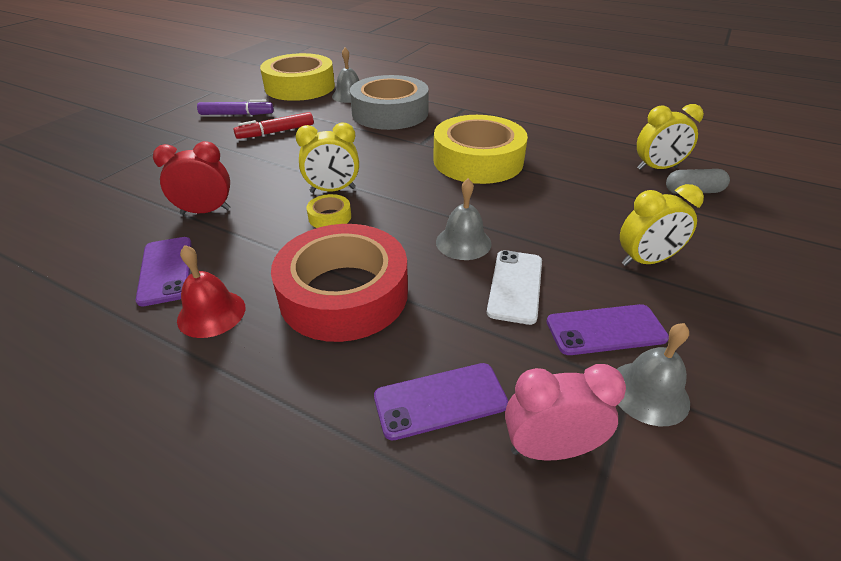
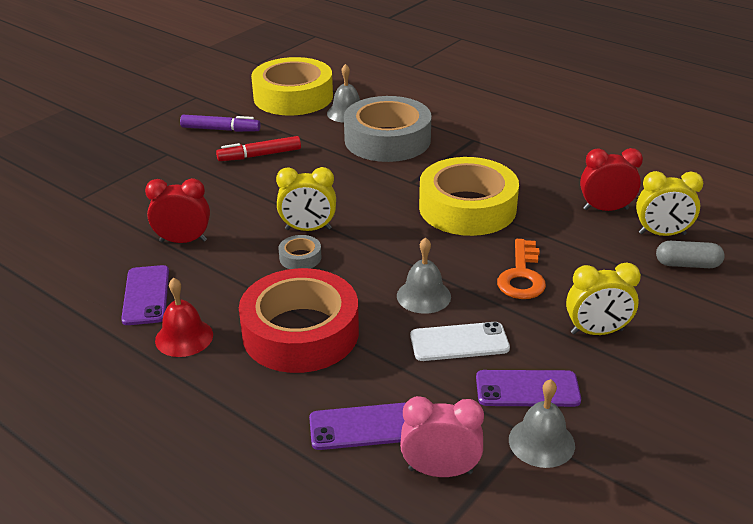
camera: 10 degrees right, 5 degrees down
(330, 217) = (300, 257): yellow tape -> grey tape
(515, 286) = (459, 342): white phone -> white phone turned 60 degrees clockwise
(550, 214) = (521, 276): none -> orange key
(599, 152) = (605, 209): none -> red clock

